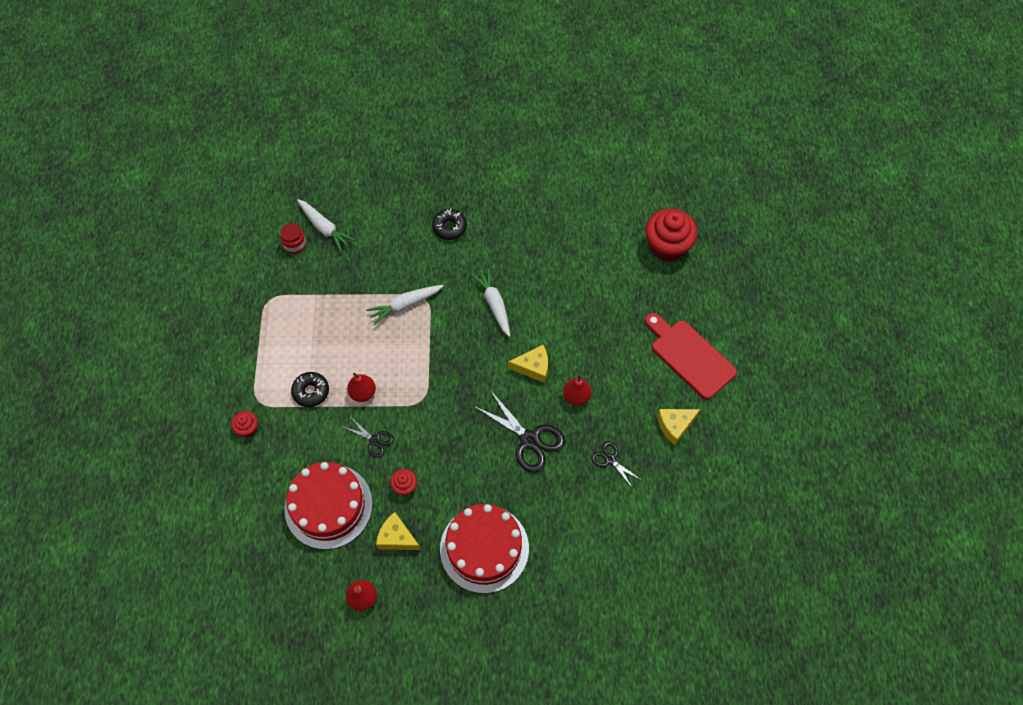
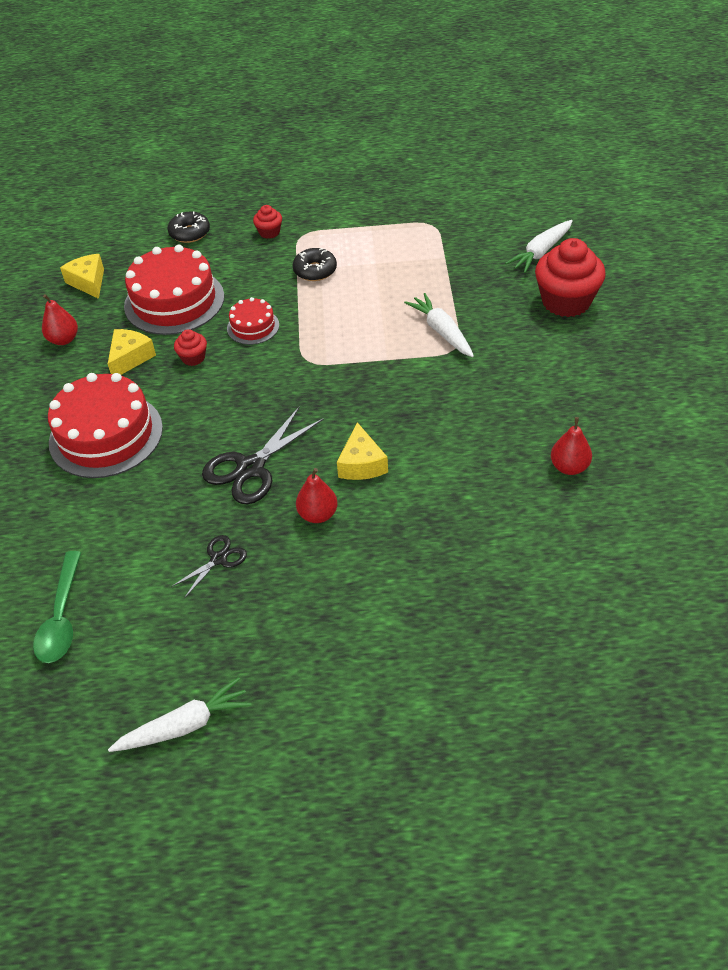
camera: 90 degrees right, 15 degrees down
(295, 244) = (511, 233): red jar -> none
(363, 393) = (315, 310): red pear -> red pear (569, 467)
(374, 440) = (253, 327): black scissors -> red cake
(449, 227) = (572, 360): black donut -> black donut (190, 233)
(494, 304) = (457, 415): white carrot -> white carrot (185, 725)
(653, 560) = (61, 617): none -> green spoon
(667, 246) = (607, 623): red cupcake -> red cupcake (566, 301)
(675, 426) = (271, 640): yellow cheese -> yellow cheese (88, 282)
(690, 356) = (396, 660): red cutting board -> none

